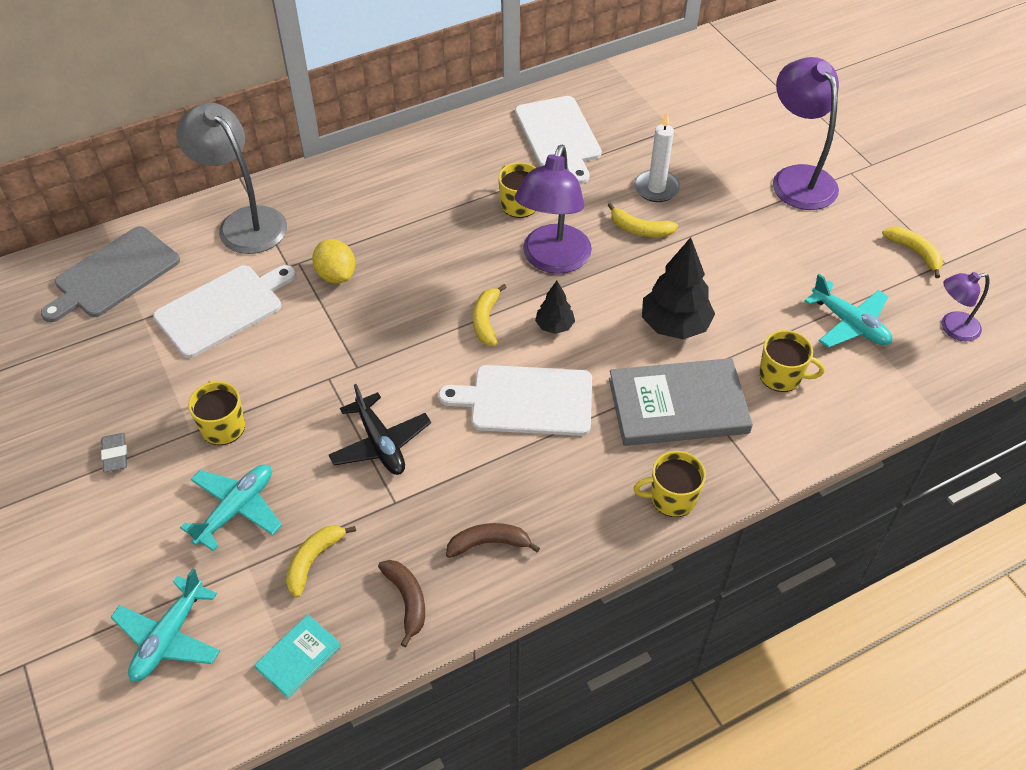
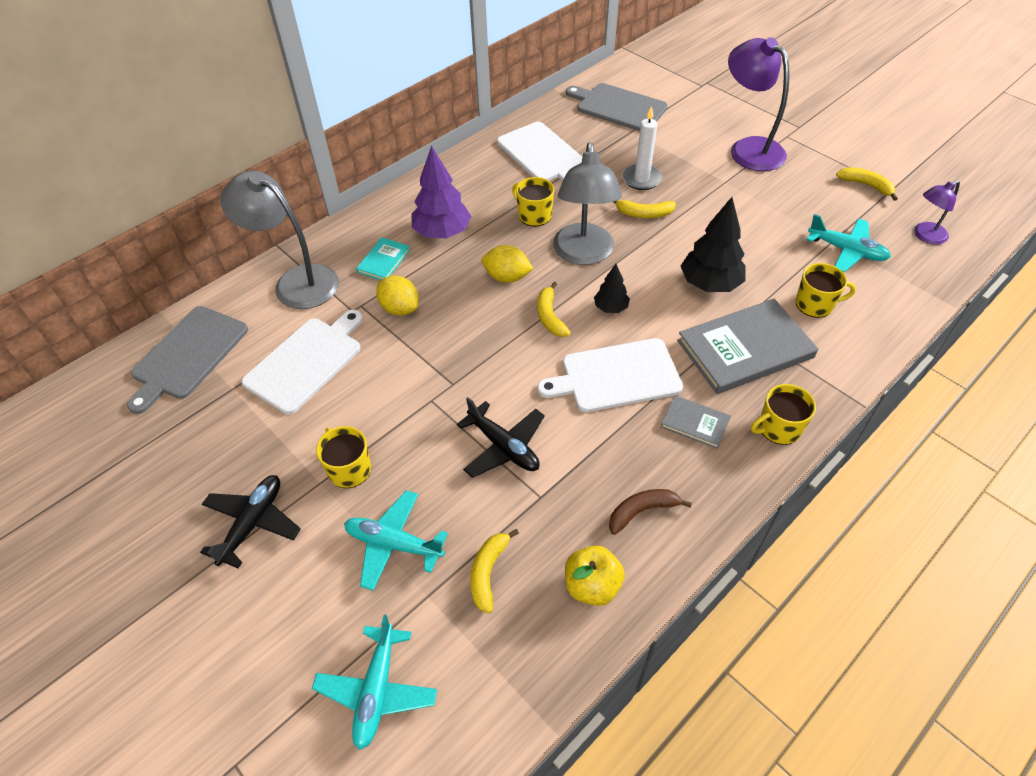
camera: 15 degrees left, 0 degrees up
(115, 455) = (252, 523): grey eraser -> black plane
(236, 509) = (393, 544): turquoise plane -> turquoise plane turned 90 degrees counterclockwise
(298, 657) = (513, 671): turquoise book -> turquoise book (384, 261)
(407, 600) = (592, 586): brown banana -> yellow apple
(413, 202) = (442, 233): none -> purple tree
(460, 267) = (507, 277): none -> yellow lemon
(552, 260) = (583, 254): purple lamp -> grey lamp
(585, 470) = (695, 423): none -> grey book
(670, 96) = (618, 107): none -> grey cutting board

